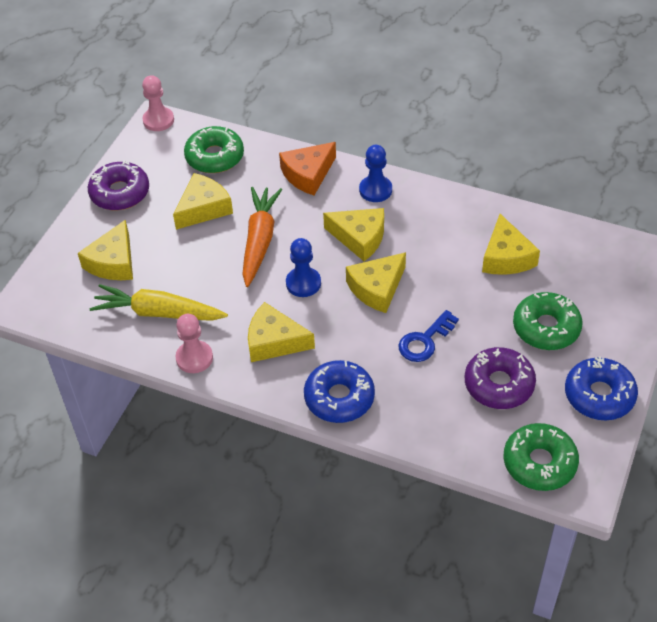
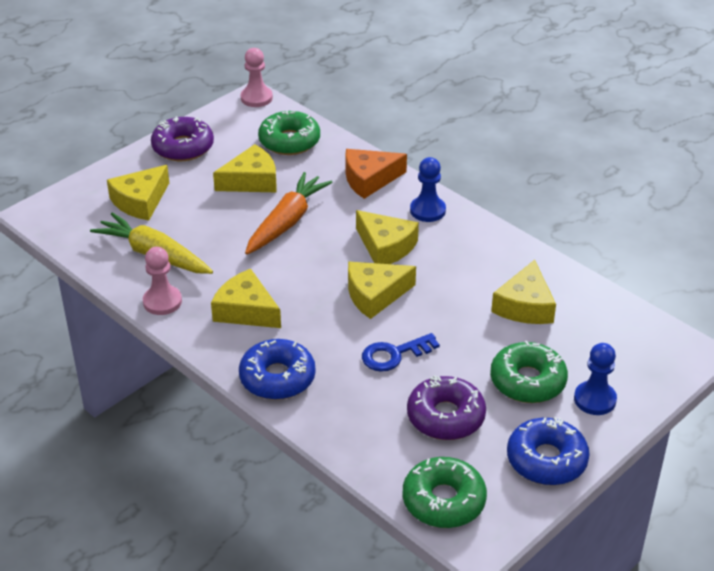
camera: 20 degrees right, 10 degrees down
(303, 283) = (305, 270): blue pawn -> blue pawn (595, 399)

